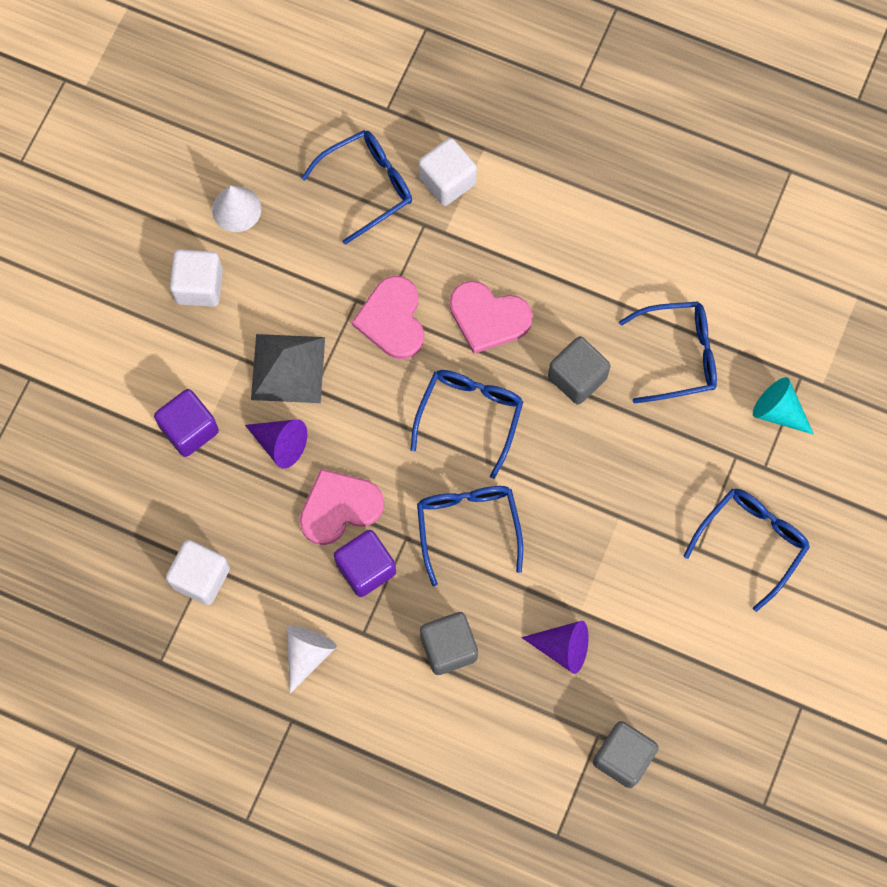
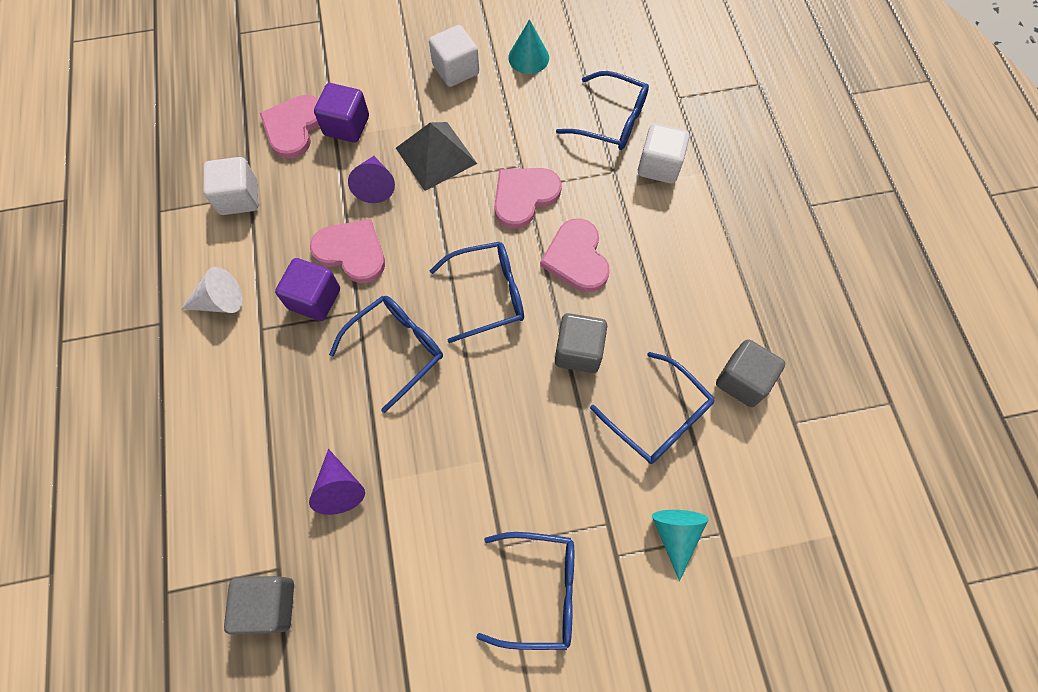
camera: 55 degrees right, 5 degrees down
(153, 480) = (293, 127): none -> pink heart
(236, 209) = (528, 57): white cone -> turquoise cone
(448, 647) = (285, 398): grey cube -> grey cube (742, 380)

